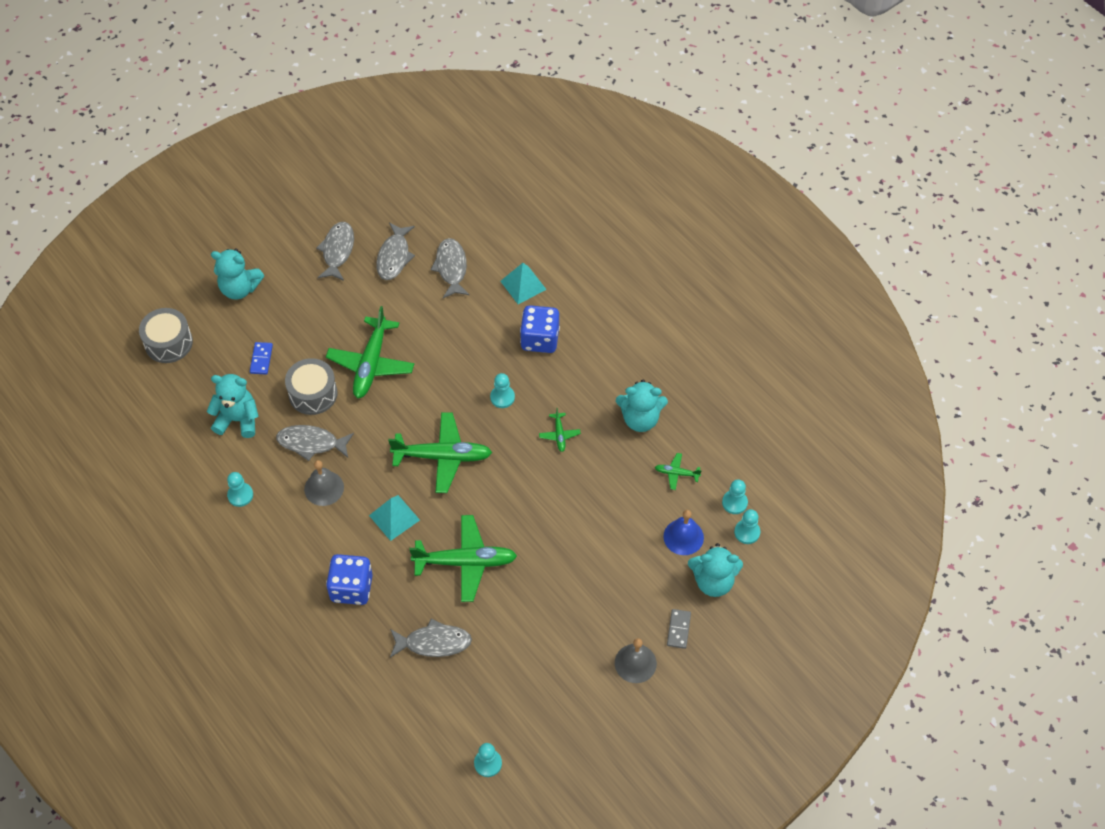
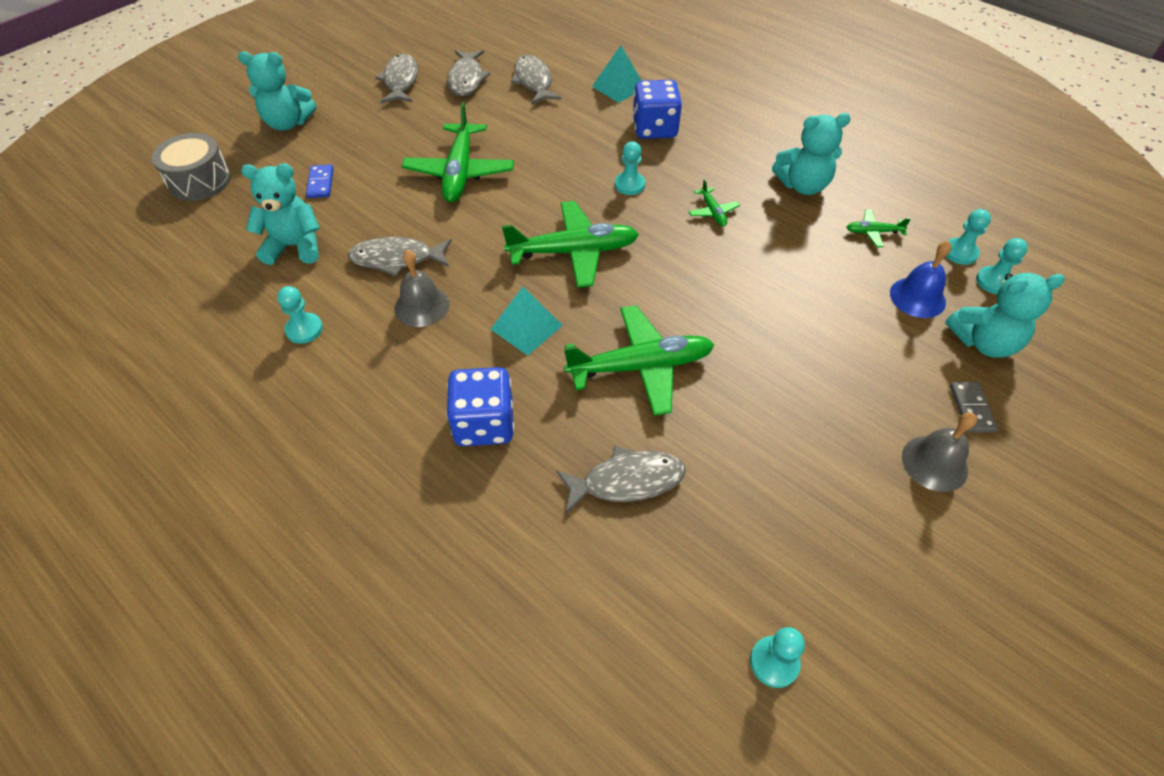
camera: 10 degrees left, 5 degrees down
(313, 394) = (391, 208): grey drum -> none

